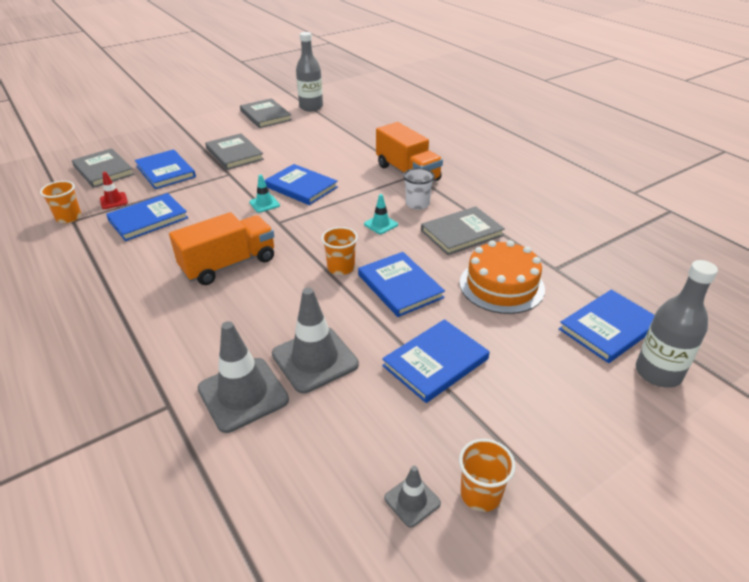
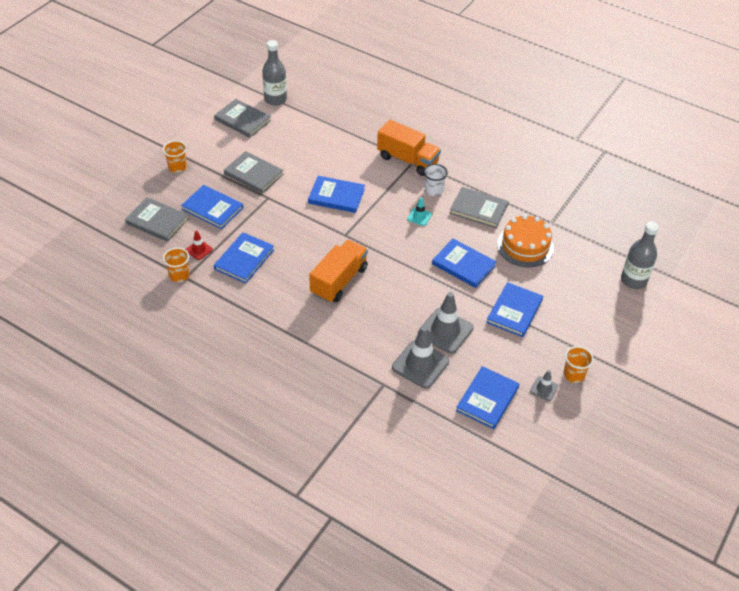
camera: 25 degrees left, 10 degrees up
(264, 204) = (321, 220): turquoise traffic cone -> none
(341, 268) = (416, 261): orange cup -> orange cup (177, 167)
(461, 233) = (478, 209): grey book -> grey book turned 75 degrees clockwise
(608, 328) = (598, 259): blue book -> blue book (487, 399)

